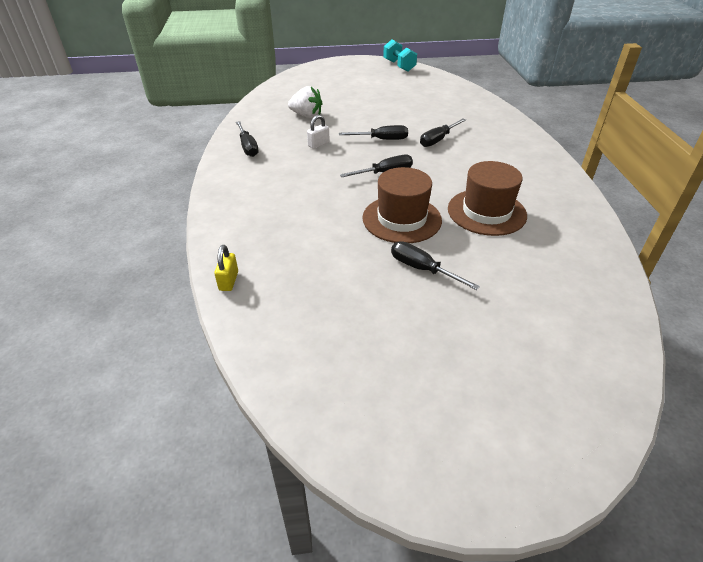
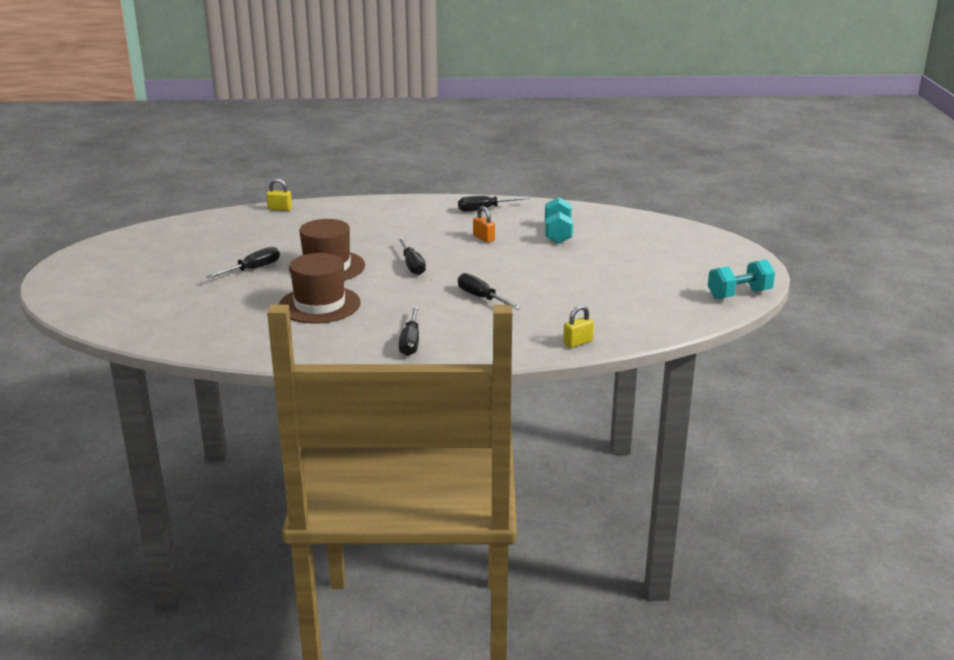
camera: 95 degrees right, 15 degrees down
(306, 115) = (558, 234): white strawberry -> turquoise dumbbell
(318, 144) = (483, 238): white padlock -> orange padlock
(382, 139) = (488, 268): black screwdriver -> black screwdriver (410, 342)
(489, 107) = (578, 342): none -> yellow padlock

